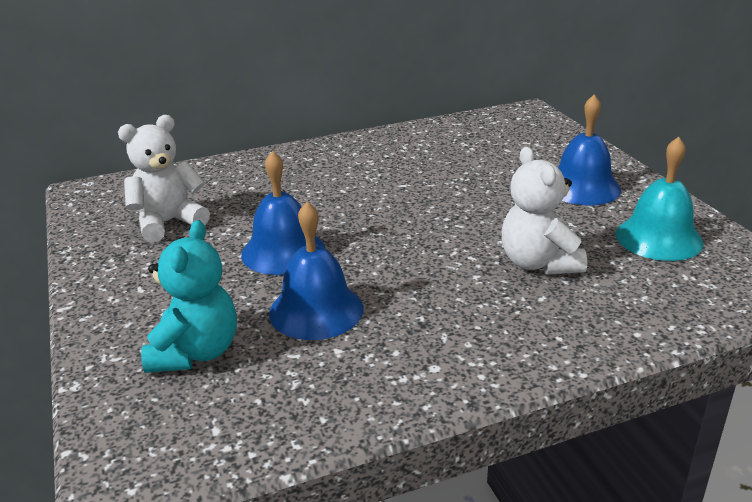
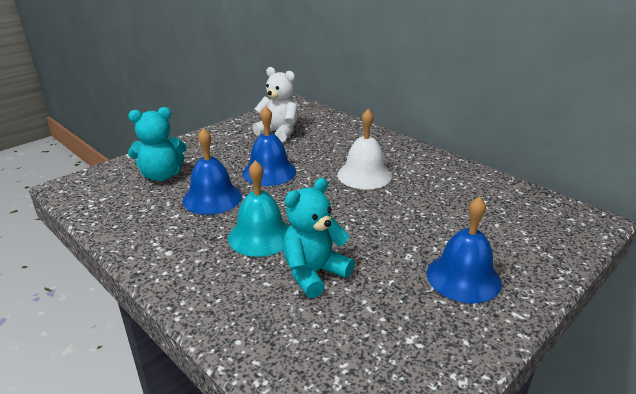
camera: 65 degrees right, 0 degrees up
(355, 189) = (364, 175): none -> white bell
(538, 263) = (314, 273): white teddy bear -> turquoise teddy bear
(658, 238) = (402, 339): turquoise bell -> turquoise bell (260, 236)

